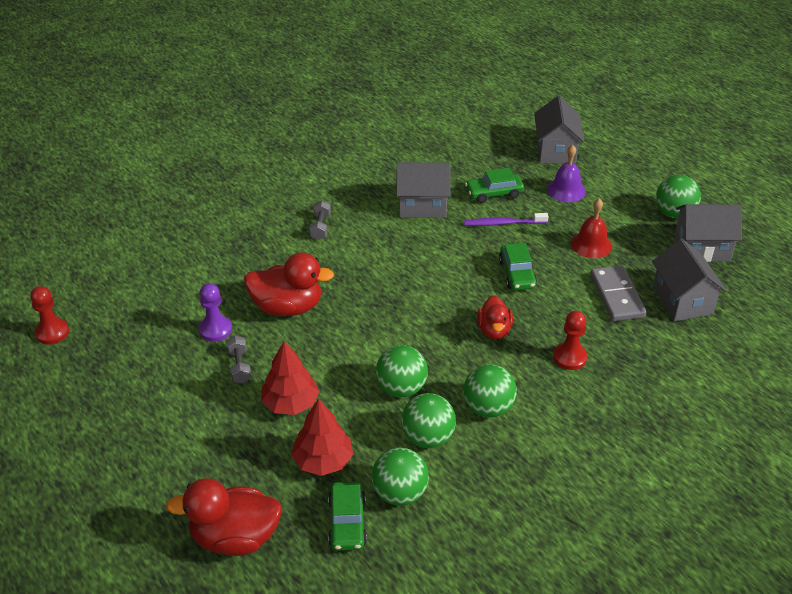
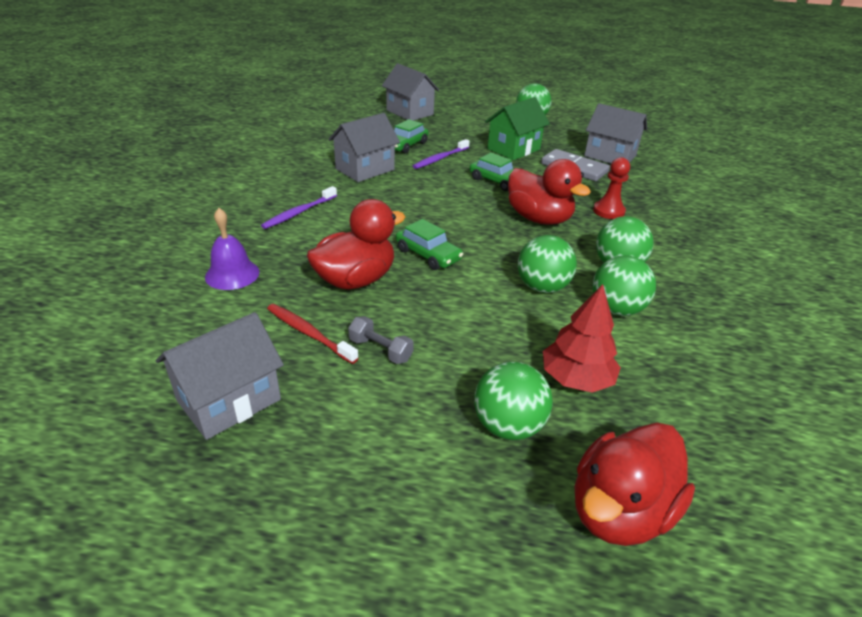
camera: 45 degrees left, 5 degrees down
(52, 332) = (84, 450): red pawn -> none
(215, 329) = (308, 333): purple pawn -> red toothbrush
(290, 403) = (475, 351): red tree -> none
(320, 227) = (299, 213): grey dumbbell -> purple toothbrush
(347, 522) = (675, 414): green car -> green car (428, 255)
(400, 493) = (668, 362): green ball -> green ball (508, 426)
(494, 330) = (539, 218): red duck -> red duck, size x1.63
(566, 190) = (450, 129): purple bell -> purple bell (232, 274)
(591, 244) = (513, 149): red bell -> green house
(701, 248) = (573, 129): grey house -> grey house (229, 400)

